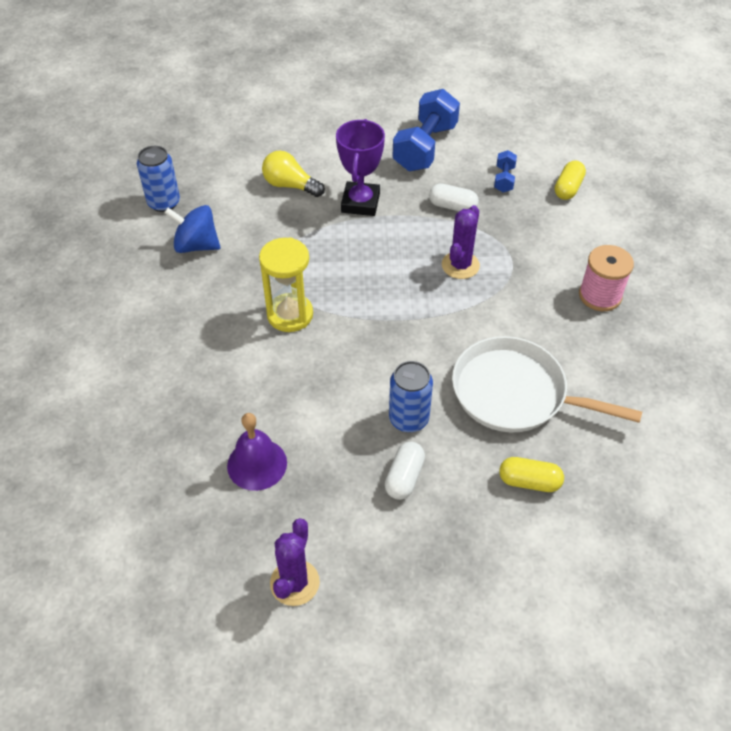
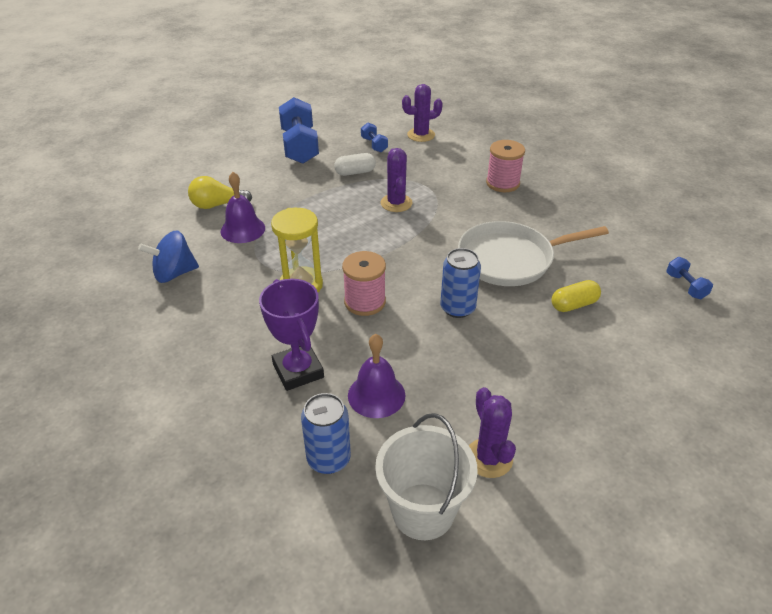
camera: 35 degrees left, 10 degrees down
(164, 203) = (114, 257): blue can -> blue can (328, 459)
(200, 592) = (423, 511): none -> white bucket
(290, 225) = (243, 229): none -> purple bell
(330, 364) = (365, 302): none -> pink spool
(360, 203) = (285, 195): purple trophy -> purple trophy (298, 371)
(404, 477) = (493, 345): white capsule -> none
(568, 188) = (421, 135): yellow capsule -> purple cactus
(679, 532) = (685, 286): none -> blue dumbbell

